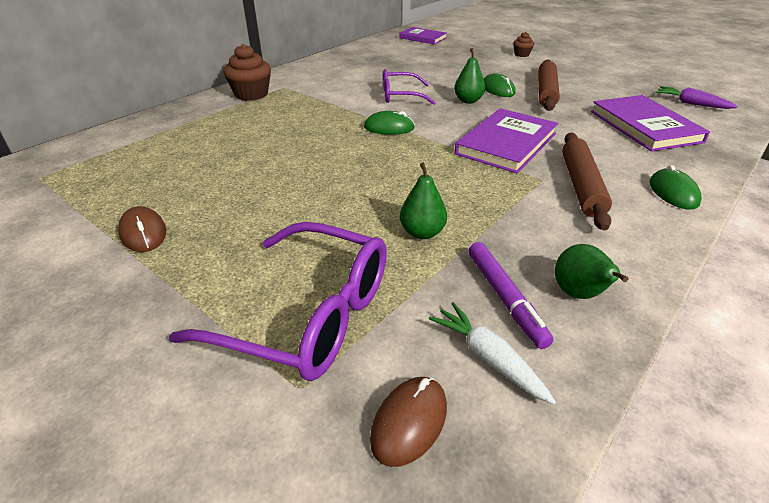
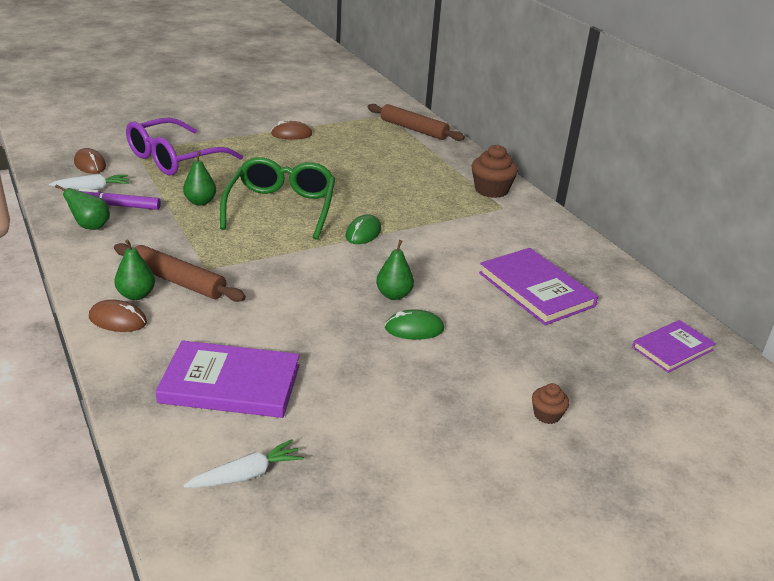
camera: 110 degrees right, 5 degrees down
(382, 177) = (281, 208): none -> green glasses
(400, 96) = (437, 260): purple glasses -> none
(506, 143) = (279, 277): purple book -> purple book (536, 289)
(546, 92) = (381, 362): brown rolling pin -> brown rolling pin (413, 129)
(632, 198) = (136, 295): none -> green pear
(673, 192) = (118, 320): green mouse -> brown mouse
(691, 104) = (247, 474): purple carrot -> white carrot

